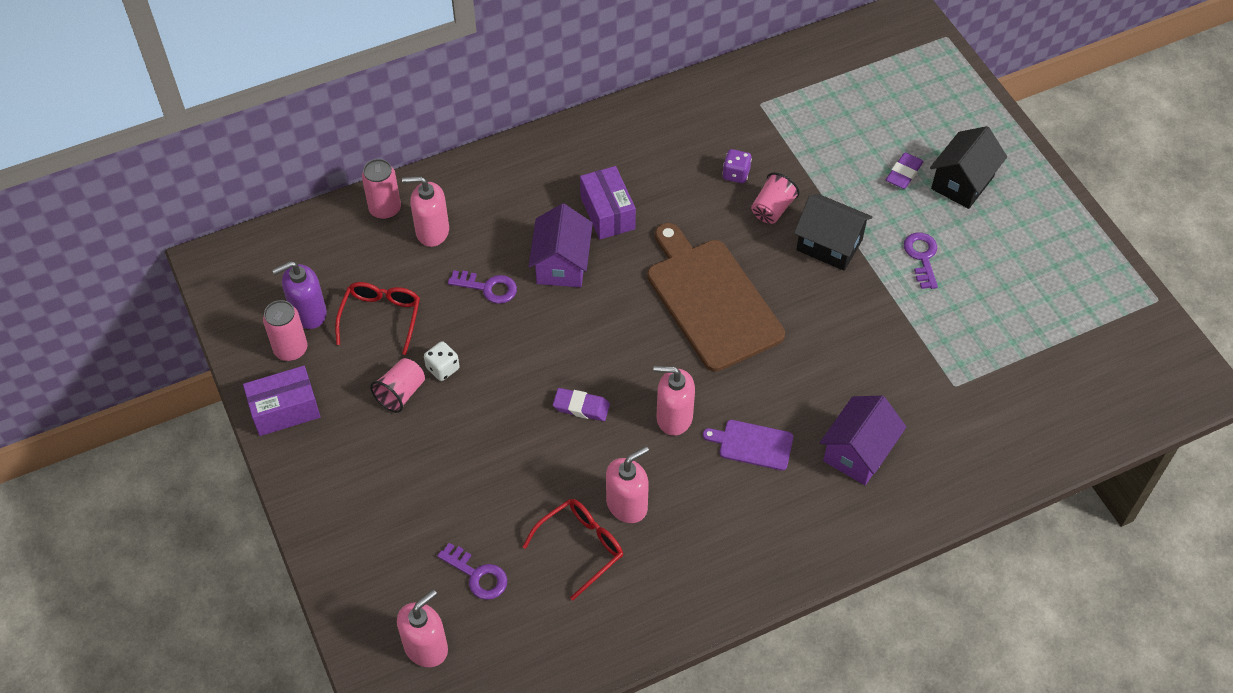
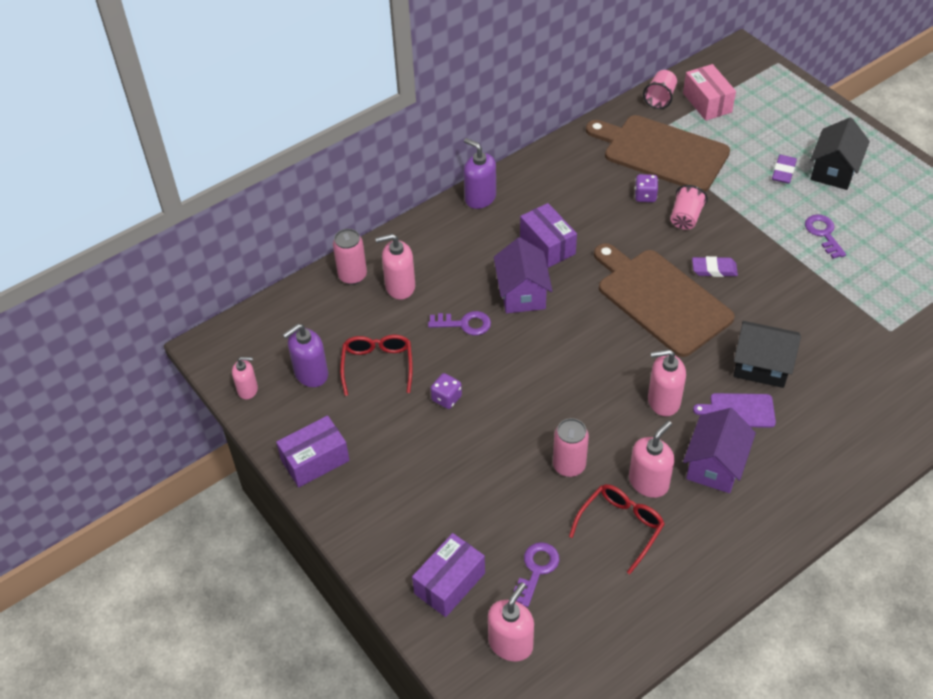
camera: 10 degrees left, 5 degrees down
(238, 318) = (248, 389): none -> pink soap dispenser
(291, 349) = (304, 407): pink can -> pink can (569, 465)
(383, 571) = (449, 583): none -> purple box
(401, 393) = (416, 426): pink cup -> pink cup (660, 98)
(443, 368) = (446, 398): white dice -> purple dice
(477, 575) = (536, 570): purple key -> purple key turned 90 degrees counterclockwise
(551, 143) = (480, 198): none -> purple soap dispenser
(581, 407) = (579, 407): purple eraser -> purple eraser (714, 269)
(772, 124) = (661, 152): none -> brown cutting board
(829, 245) = (743, 238): black house -> black house (761, 366)
(846, 72) = (707, 102): none -> pink box
(858, 452) = (831, 400): purple house -> purple house (715, 465)

